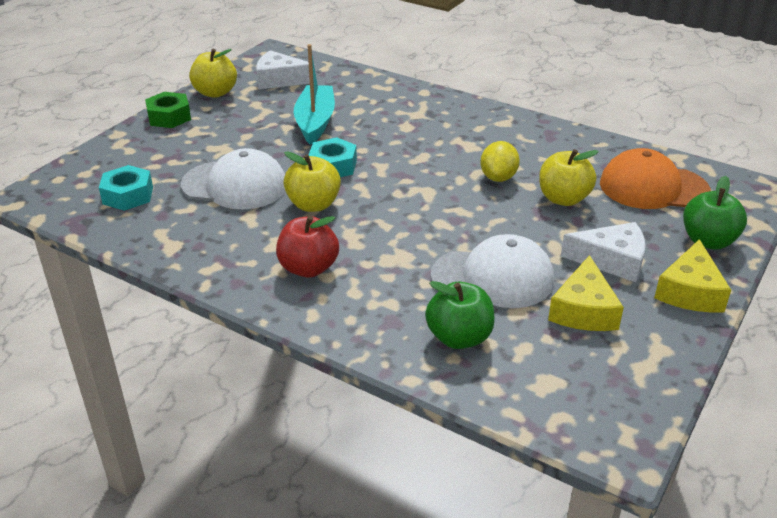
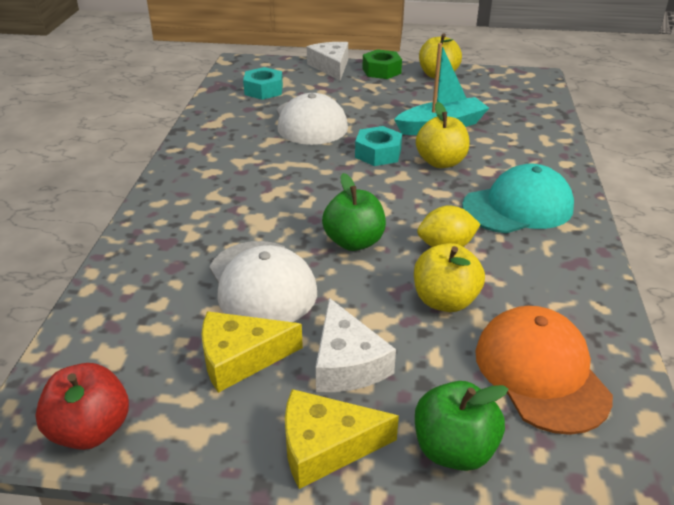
camera: 65 degrees right, 0 degrees up
(280, 80) = (493, 92): white cheese -> white cheese (331, 67)
(308, 268) = (218, 184): red apple -> red apple (91, 430)
(313, 205) = (310, 161): yellow apple -> yellow apple (441, 162)
(459, 337) = (159, 284): green apple -> green apple (354, 242)
(468, 131) = (518, 207): none -> turquoise cap

